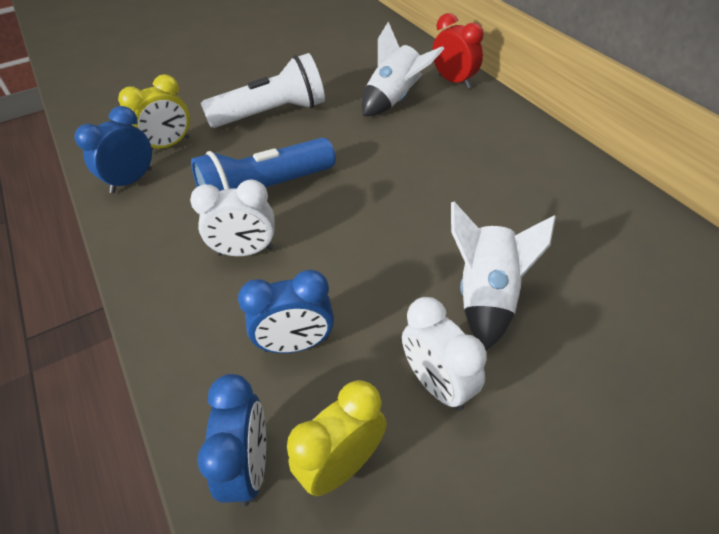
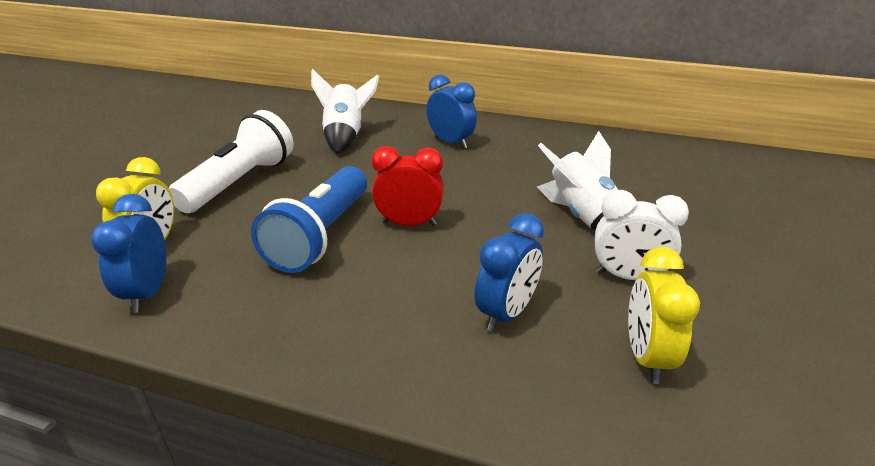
camera: 45 degrees left, 15 degrees down
(245, 251) = (368, 282): white clock -> none
(249, 466) = (594, 406): blue clock -> blue clock (450, 142)
(454, 81) = (376, 112): red clock -> red clock (409, 224)

